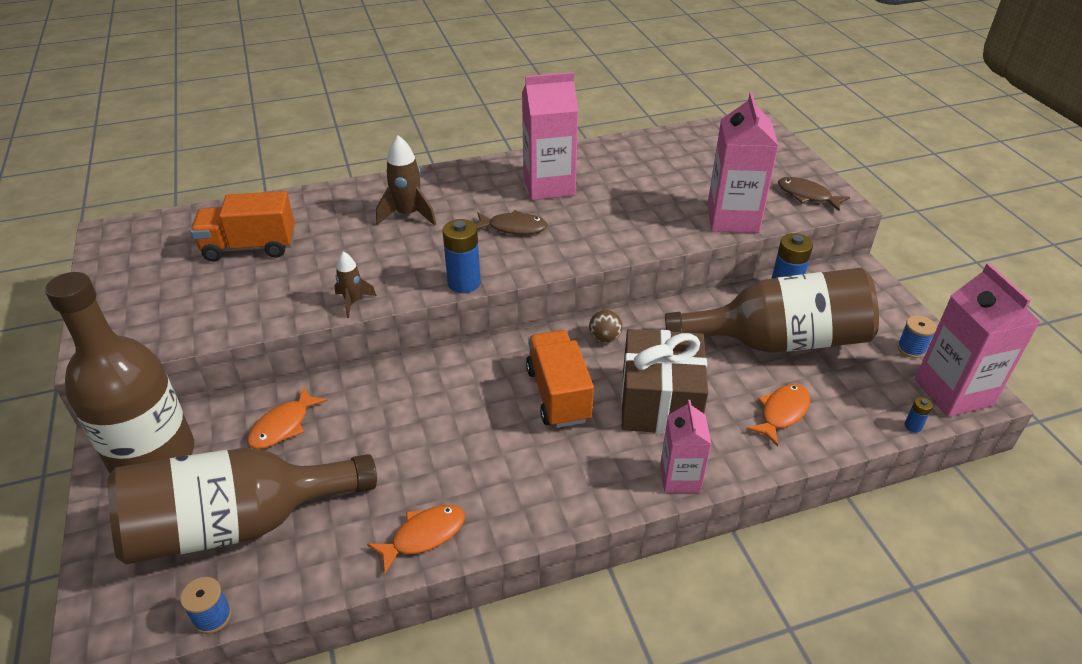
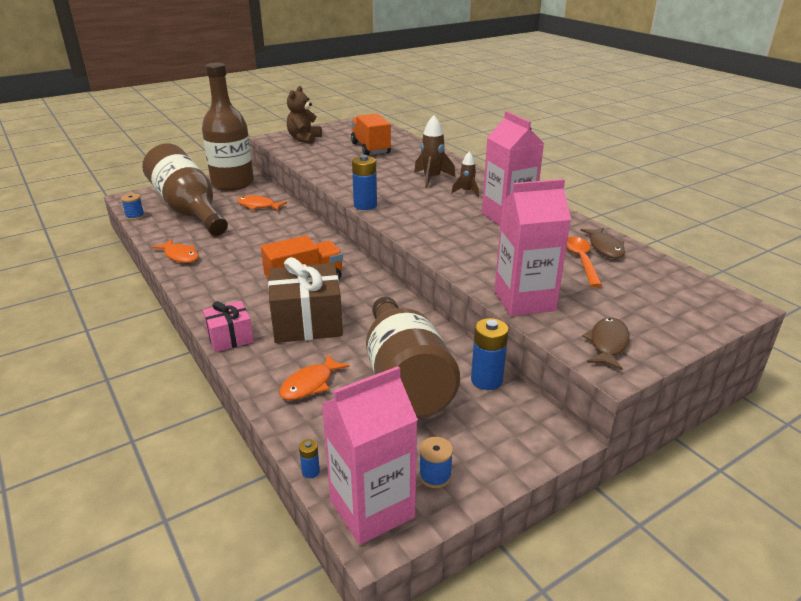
camera: 75 degrees right, 10 degrees down
(140, 312) = (304, 139): none -> brown teddy bear
(353, 302) = (331, 180): brown rocket -> brown rocket (466, 192)
(514, 227) = (440, 212): brown fish -> brown fish (605, 248)
(604, 338) = (372, 291): brown ball -> none
(663, 169) = (581, 260): none -> orange spoon
(680, 478) = (230, 337): pink carton -> pink gift
(782, 413) = (310, 384): orange fish -> orange fish turned 105 degrees clockwise

